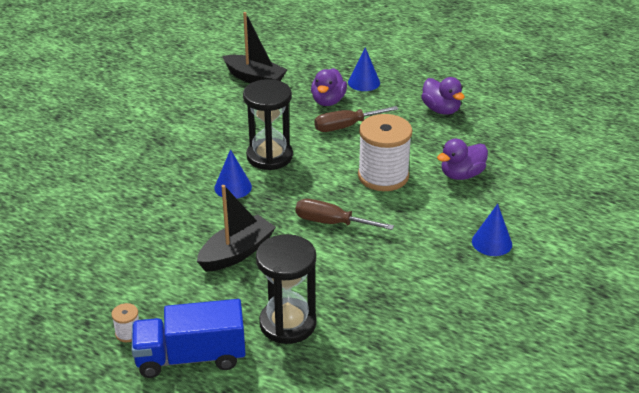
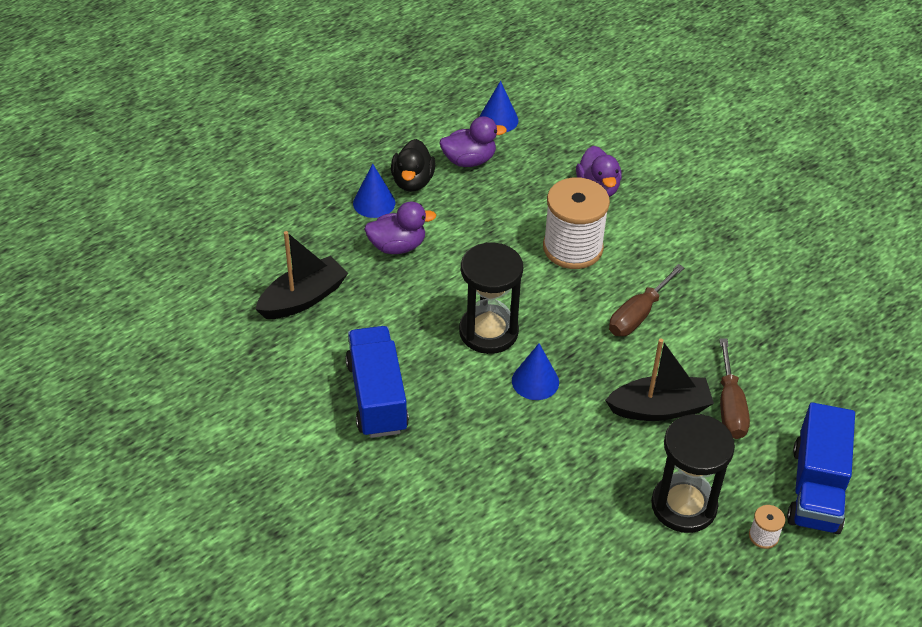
camera: 70 degrees left, 10 degrees up
(184, 125) = (377, 396): none -> blue truck
(237, 252) = (659, 408): black boat -> black boat turned 105 degrees clockwise
(288, 323) = (787, 396): black hourglass -> black hourglass (684, 505)
(328, 101) = (397, 246): purple duck -> purple duck turned 45 degrees counterclockwise
(346, 126) = (460, 247): brown screwdriver -> brown screwdriver (730, 406)
(398, 92) = (412, 181): none -> black duck
(492, 242) = (716, 207): blue cone -> blue cone (498, 120)

